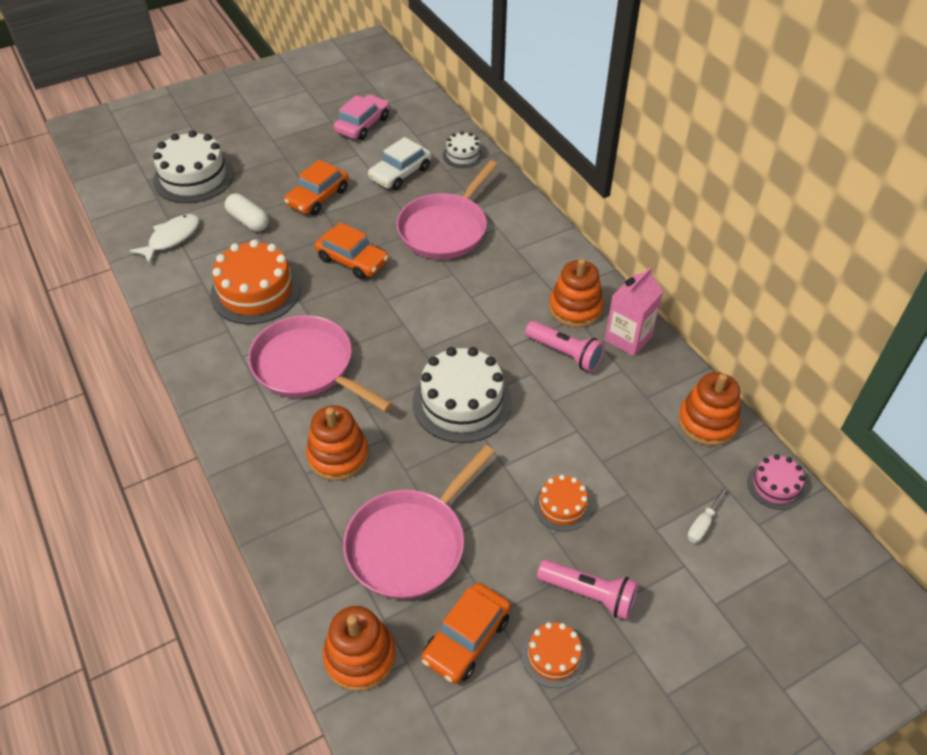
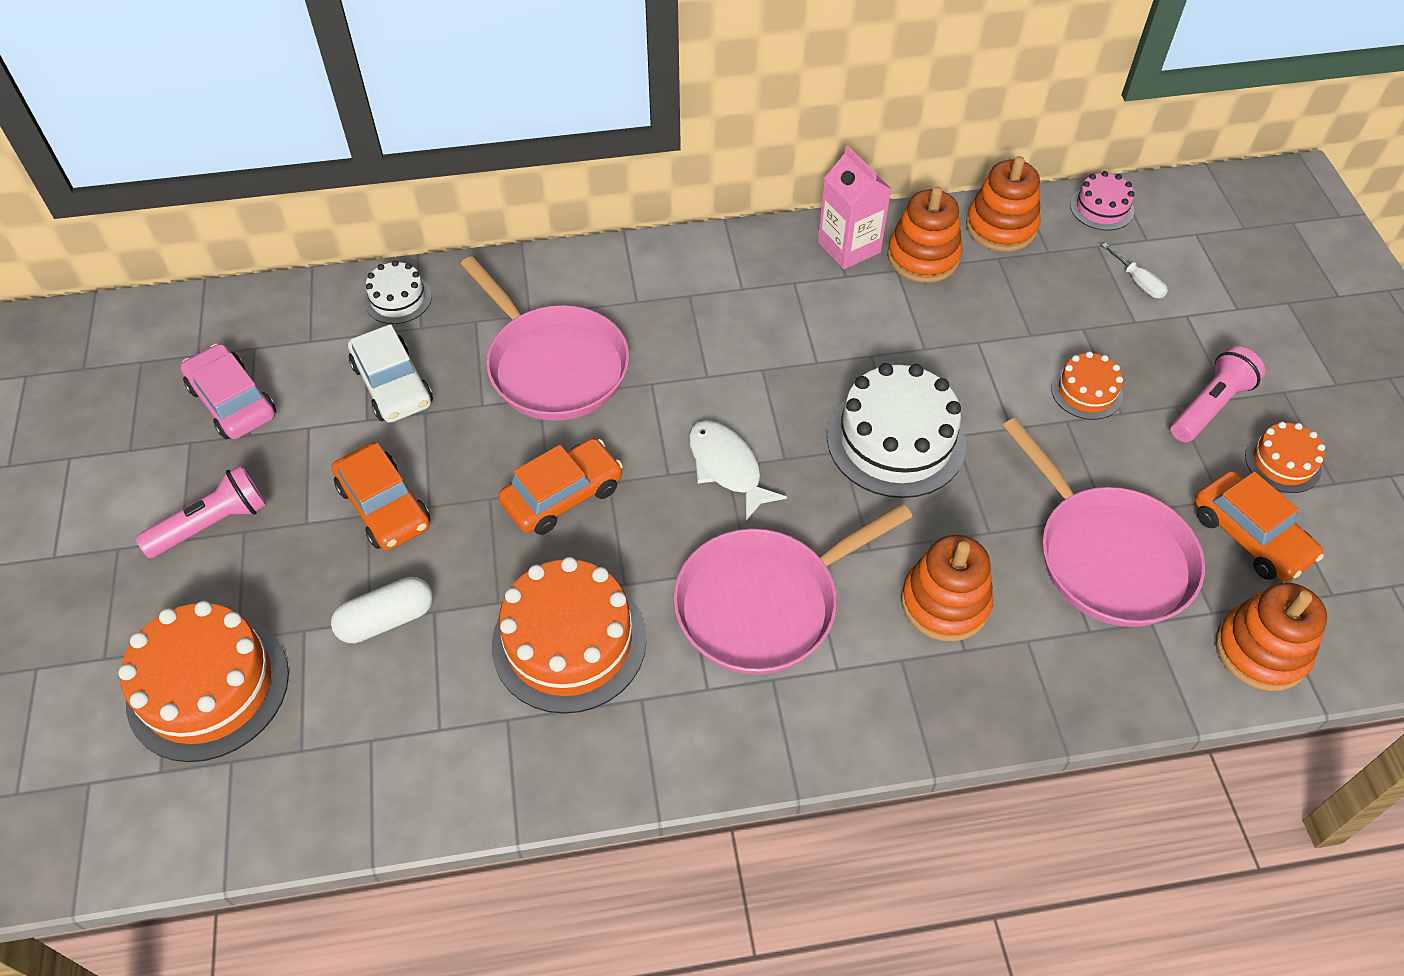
camera: 70 degrees left, 5 degrees up
(171, 238) = (365, 751): white fish -> white fish (727, 467)
(194, 177) = (208, 687): white cake -> orange cake
(565, 353) = (850, 313): pink flashlight -> pink flashlight (212, 524)
(575, 308) = (777, 278): orange stacking toy -> orange stacking toy (923, 257)

